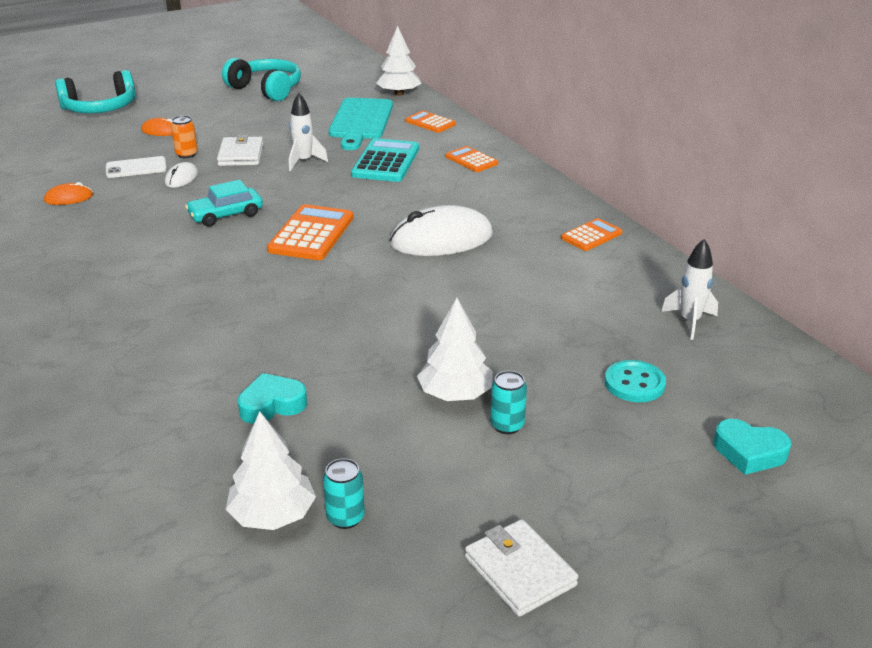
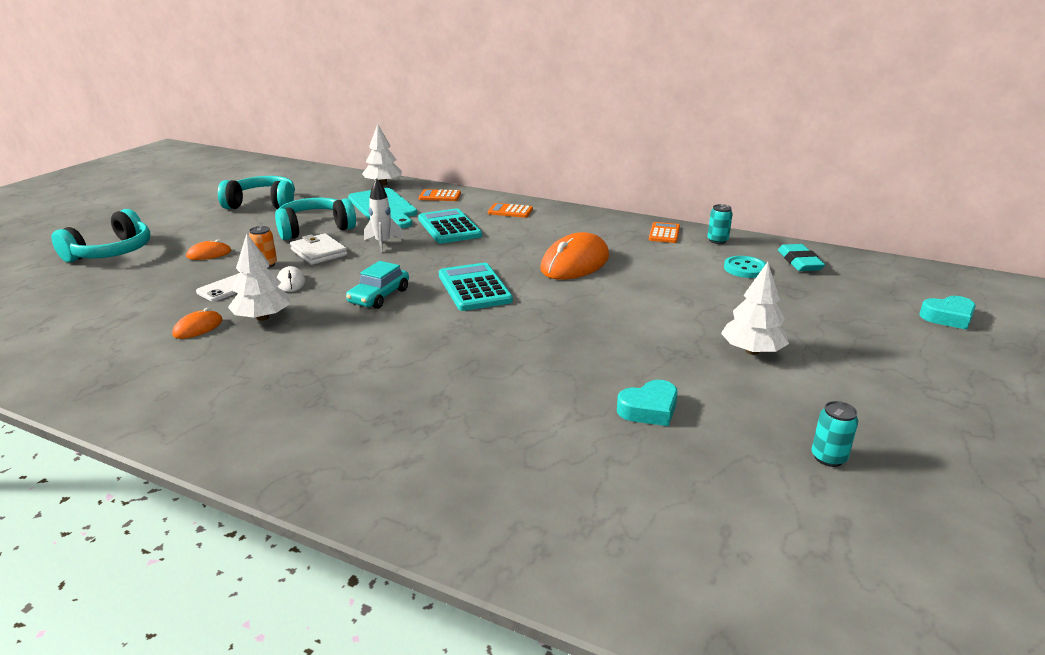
camera: 35 degrees left, 5 degrees down
(271, 129) = (315, 229): none -> turquoise headphones
(272, 405) = (649, 409): turquoise heart -> turquoise heart turned 150 degrees counterclockwise
(273, 515) = (783, 481): white tree -> white tree (263, 317)
(311, 234) = (474, 288): orange calculator -> turquoise calculator
(441, 239) = (575, 263): white mouse -> orange mouse
(507, 425) = (813, 356): turquoise can -> turquoise can (717, 240)
(519, 571) = (972, 436): white wallet -> none
(634, 383) = (833, 305): turquoise button -> turquoise button (745, 269)
(689, 321) = (799, 262): white rocket -> turquoise eraser

